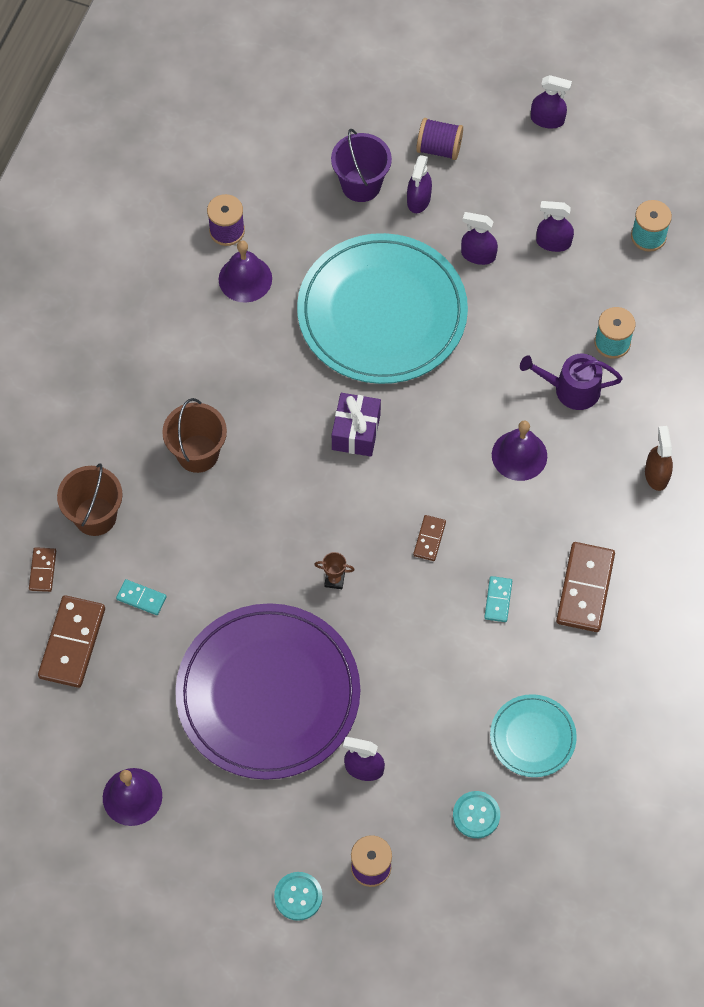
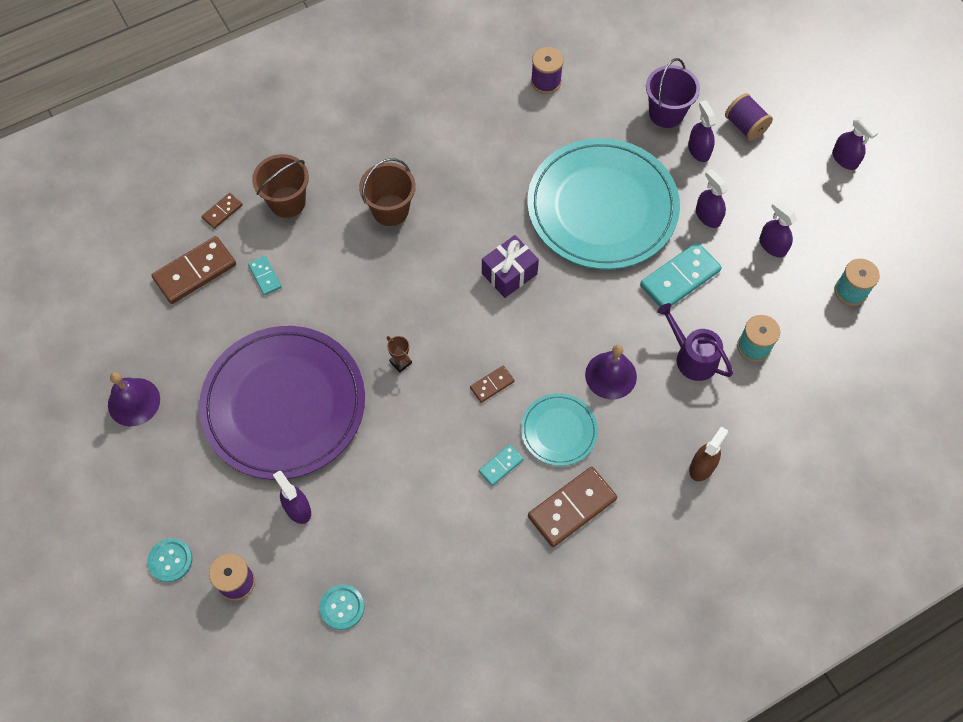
camera: 40 degrees right, 0 degrees up
(245, 279) = (529, 120): purple bell -> none
(418, 199) = (698, 150): purple spray bottle -> purple spray bottle turned 105 degrees clockwise
(502, 328) = (680, 278): none -> turquoise domino
(532, 737) = (434, 584): turquoise plate -> turquoise plate (559, 430)

